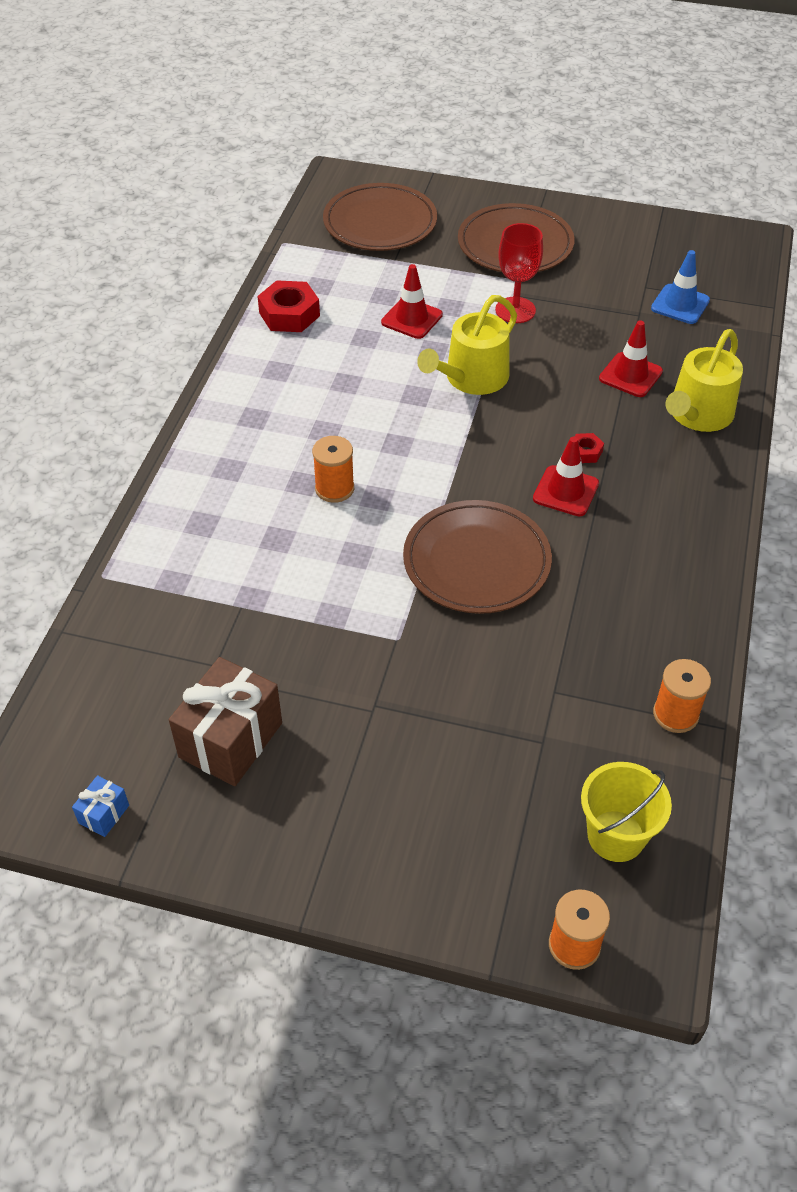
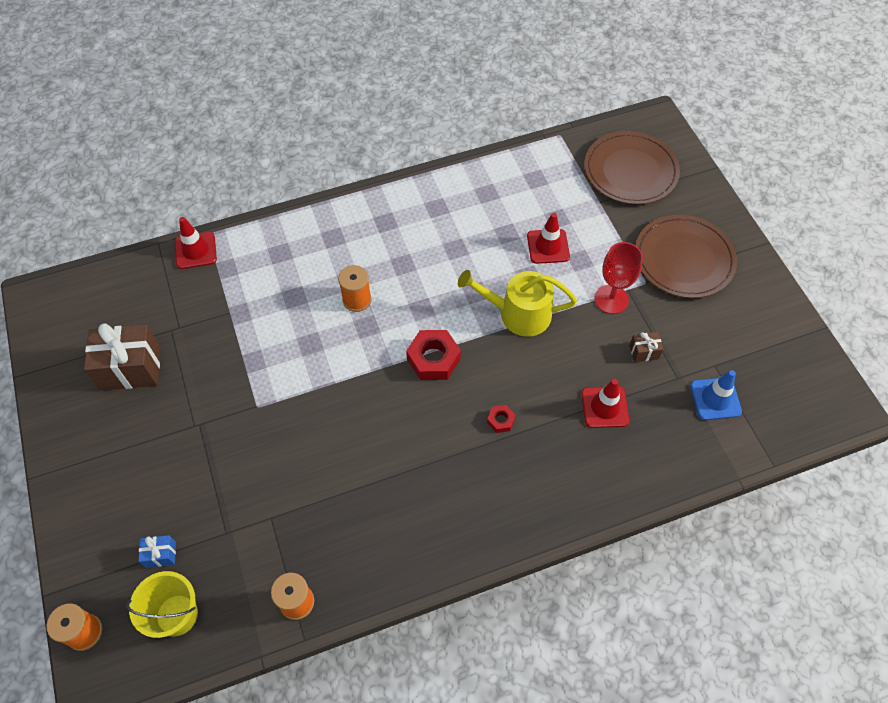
camera: 55 degrees right, 10 degrees up
(104, 814) = (50, 342): blue gift -> blue gift (161, 554)
(289, 314) = (493, 181): red nut -> red nut (433, 359)
(476, 561) = (350, 412): brown plate -> none
(565, 491) = (453, 429): red traffic cone -> red traffic cone (196, 250)
(592, 320) = (644, 352): none -> brown gift
(698, 415) = (599, 473): yellow watering can -> none

